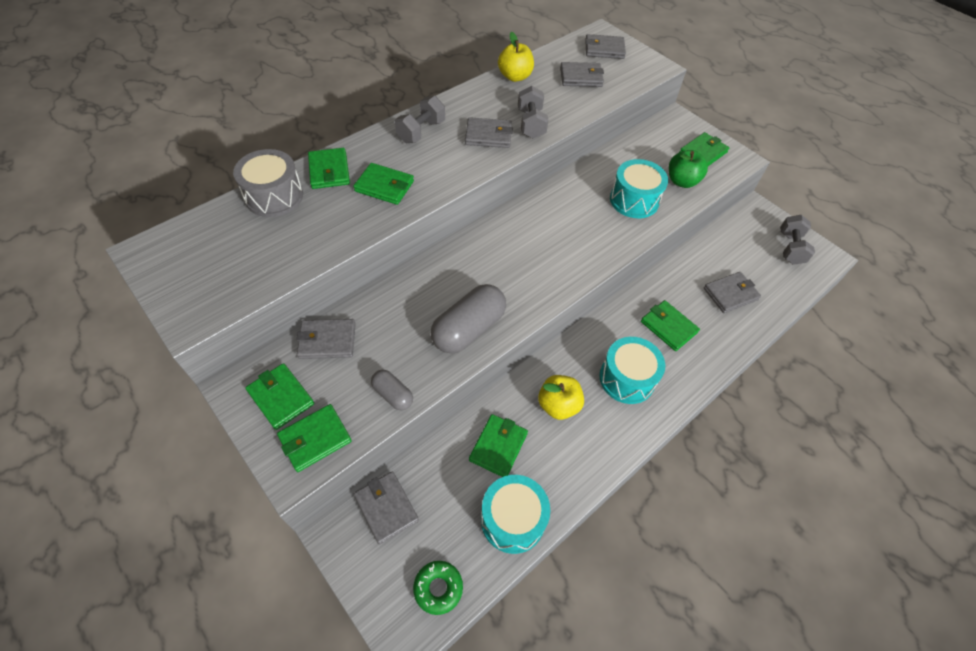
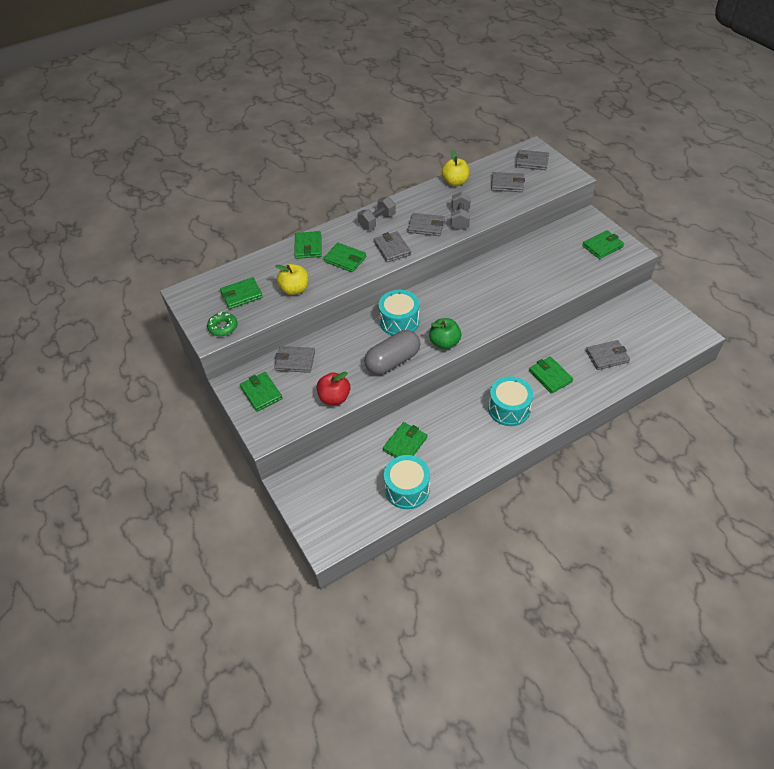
camera: 15 degrees right, 5 degrees down
(274, 196) = (269, 262): grey drum -> none
(315, 439) = (281, 419): green wallet -> green wallet (241, 295)
(386, 508) = (322, 473): grey wallet -> grey wallet (392, 248)
(393, 395) = (334, 398): grey capsule -> red apple
(438, 588) = (350, 522): green donut -> green donut (223, 327)
(558, 405) = (453, 422): yellow apple -> yellow apple (295, 289)
(634, 200) = (536, 280): turquoise drum -> turquoise drum (399, 321)
(682, 181) = (579, 267): green apple -> green apple (444, 343)
(790, 248) = (668, 326): grey dumbbell -> none

